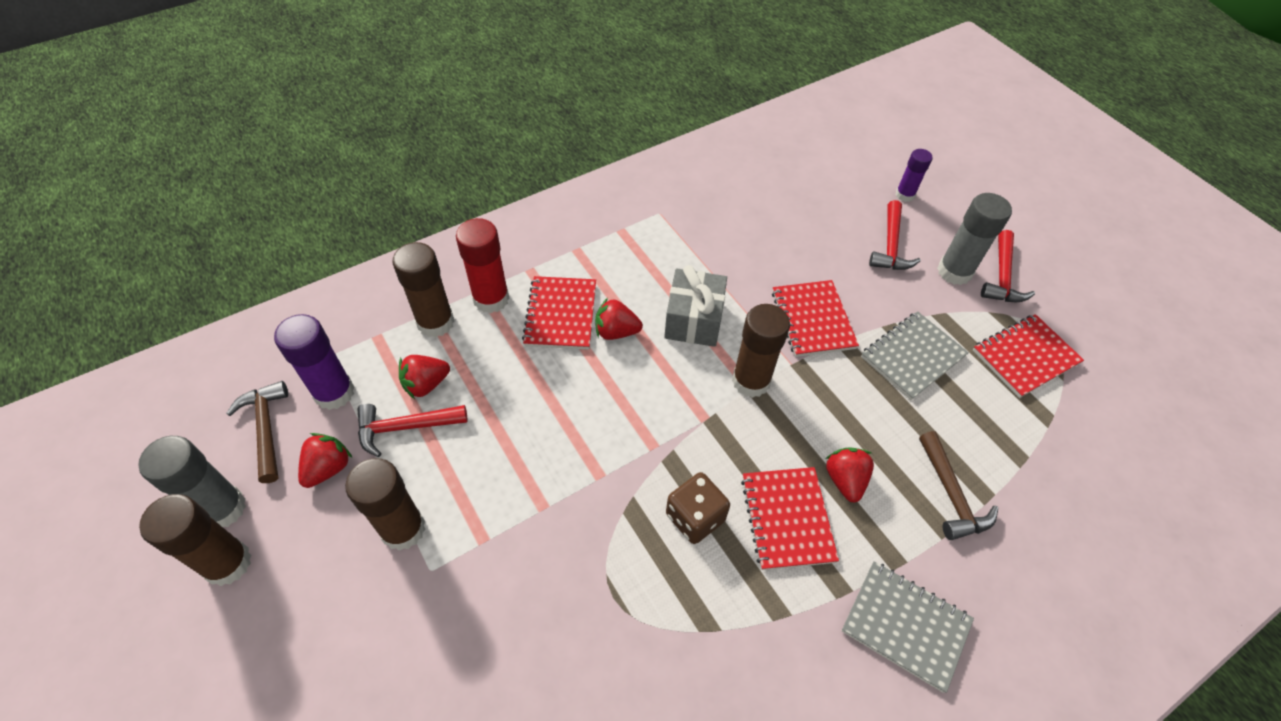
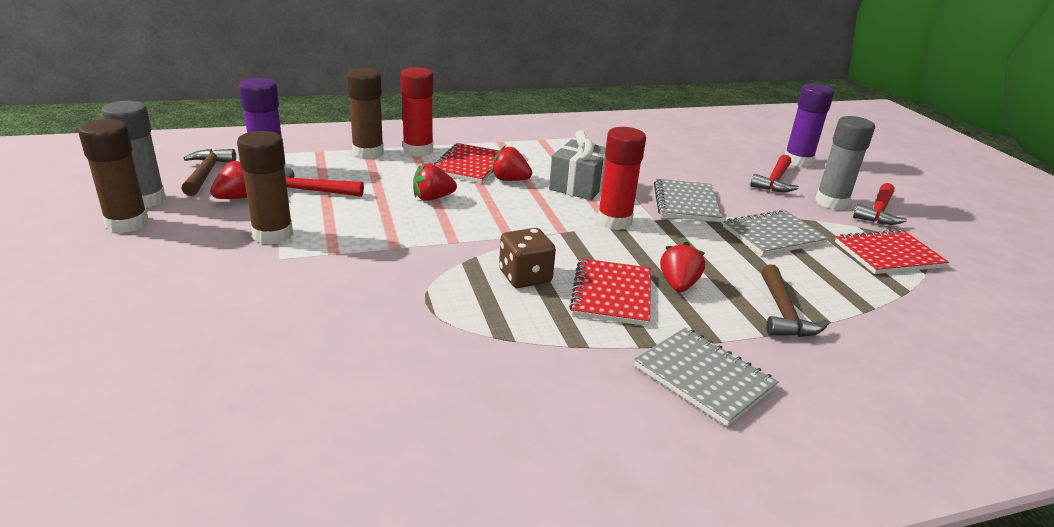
camera: 15 degrees right, 25 degrees down
(426, 384) = (341, 176): red strawberry -> red strawberry (432, 198)
(751, 381) = (614, 221): brown glue stick -> red glue stick
(812, 320) = (686, 203): red notebook -> grey notebook
(905, 195) = (798, 161): purple glue stick -> purple glue stick, size x1.65

